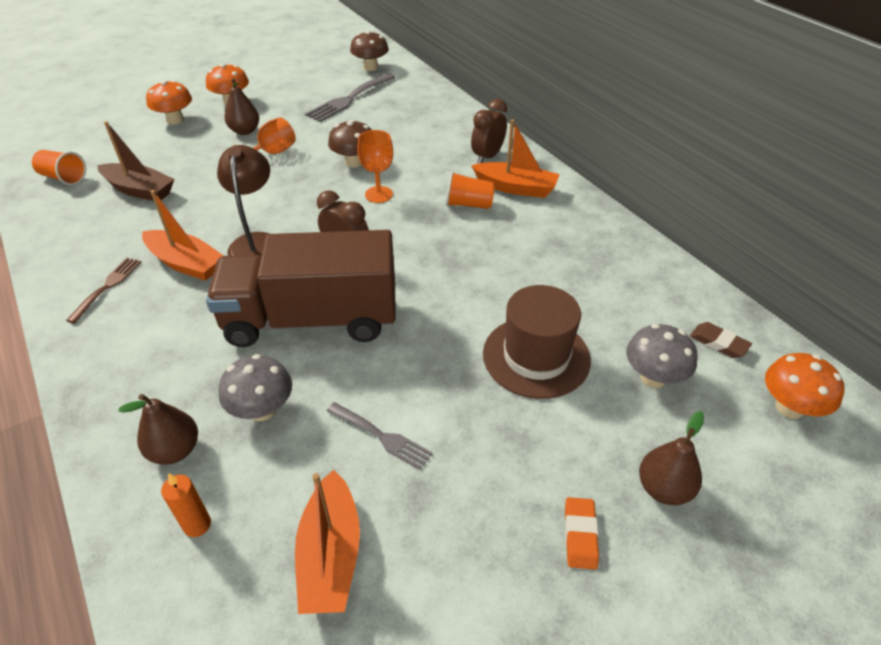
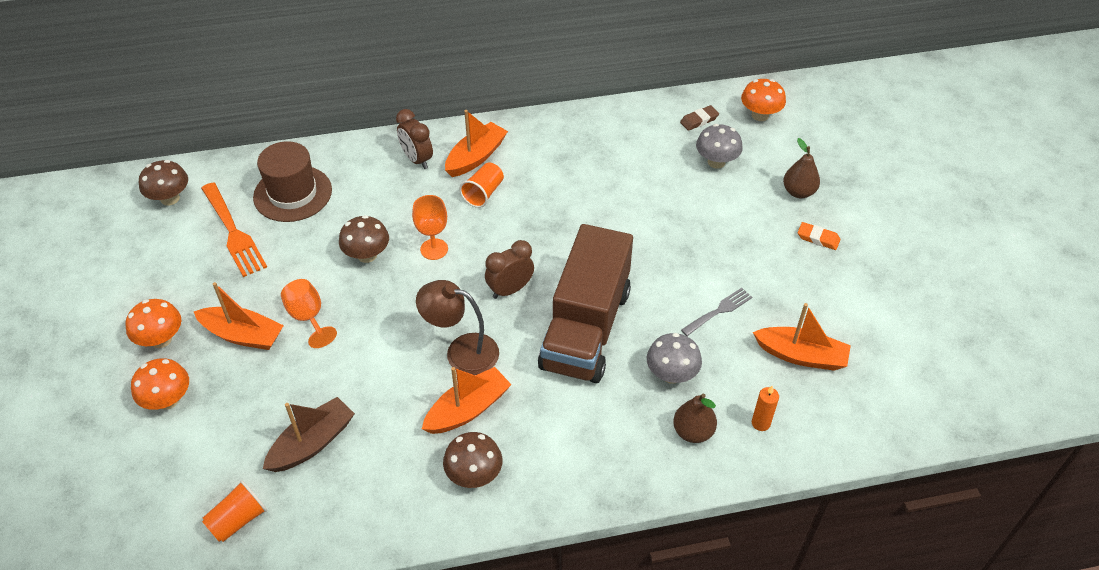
camera: 70 degrees left, 5 degrees up
(107, 287) = (474, 475): brown fork -> brown mushroom
(245, 131) = (242, 335): brown pear -> orange boat
(349, 99) = (233, 232): grey fork -> orange fork
(536, 356) = (677, 211): brown hat -> brown hat (292, 193)

